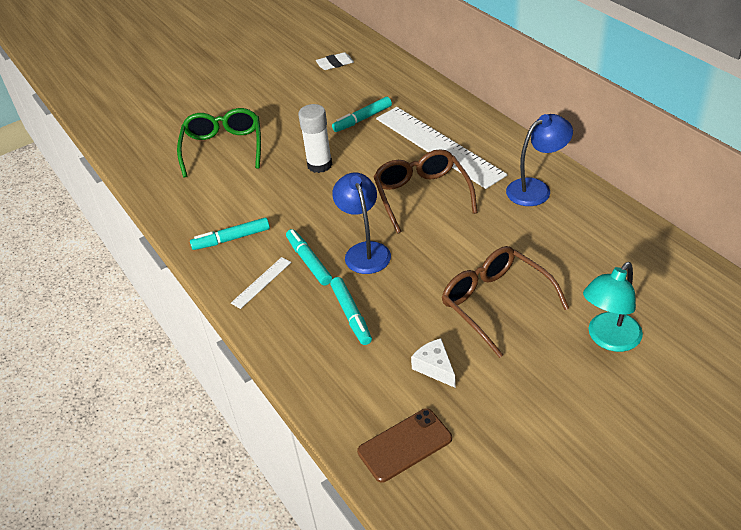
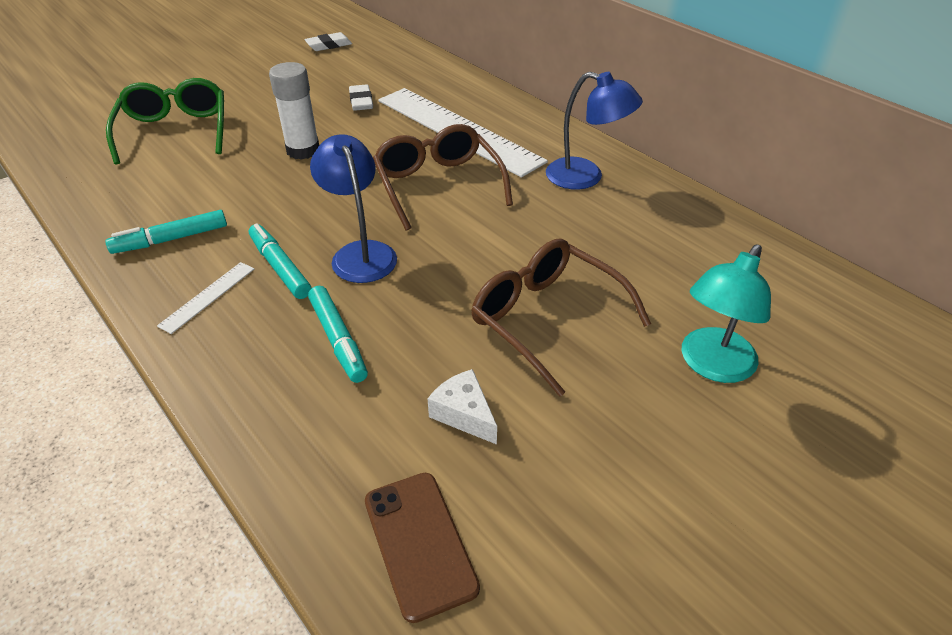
camera: 10 degrees left, 0 degrees up
(362, 119) = (361, 101): turquoise marker -> white eraser
(404, 445) = (419, 543): brown phone -> brown phone turned 75 degrees counterclockwise
(536, 189) = (585, 177): blue lamp -> blue lamp turned 60 degrees clockwise

